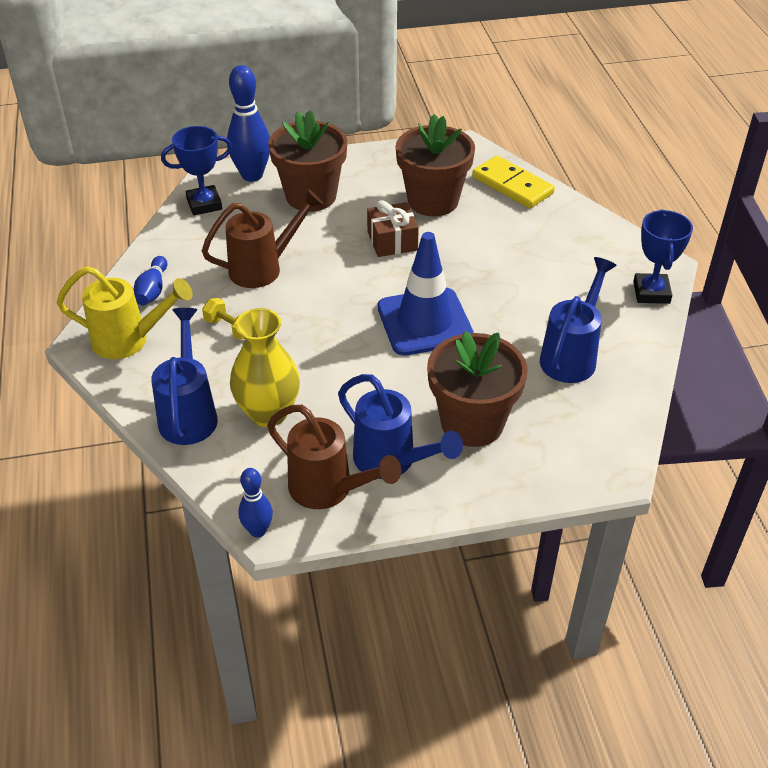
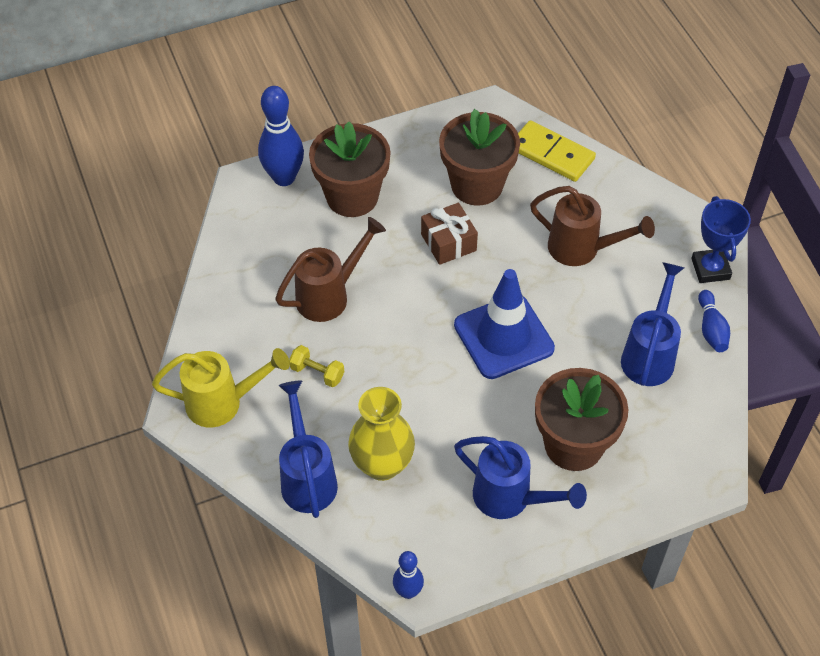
camera: 10 degrees left, 10 degrees up
(152, 290) = (227, 339): blue bowling pin -> blue bowling pin (711, 329)
(204, 204) = (245, 223): blue trophy -> none
(329, 490) = (461, 539): brown watering can -> brown watering can (582, 249)

